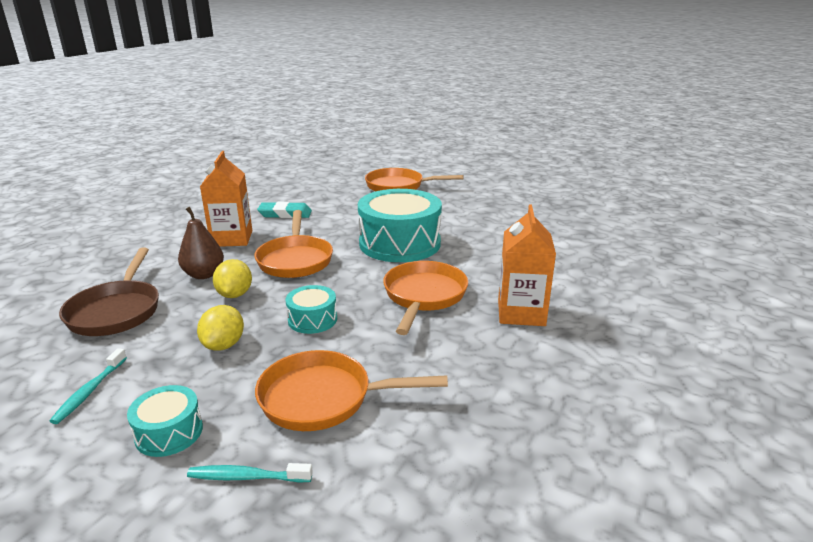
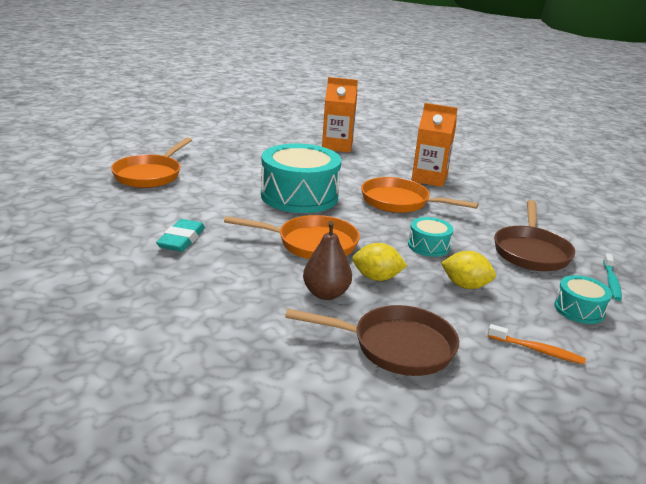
camera: 80 degrees left, 0 degrees up
(90, 391) = (537, 350): turquoise toothbrush -> orange toothbrush
(232, 238) = (236, 275): orange carton -> orange carton (337, 146)
(323, 398) = (531, 252): orange pan -> brown pan

